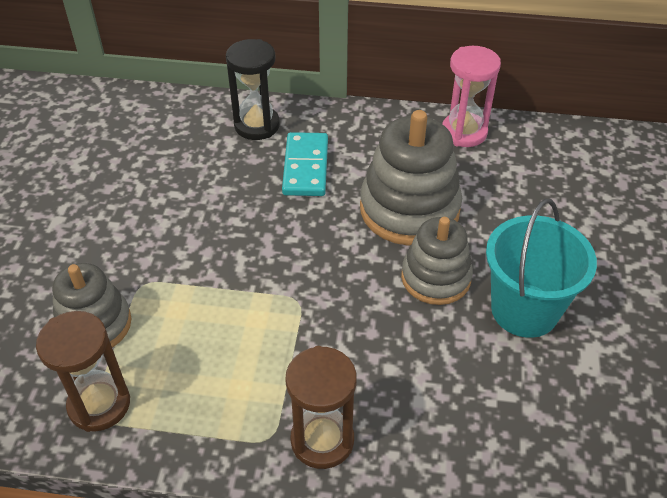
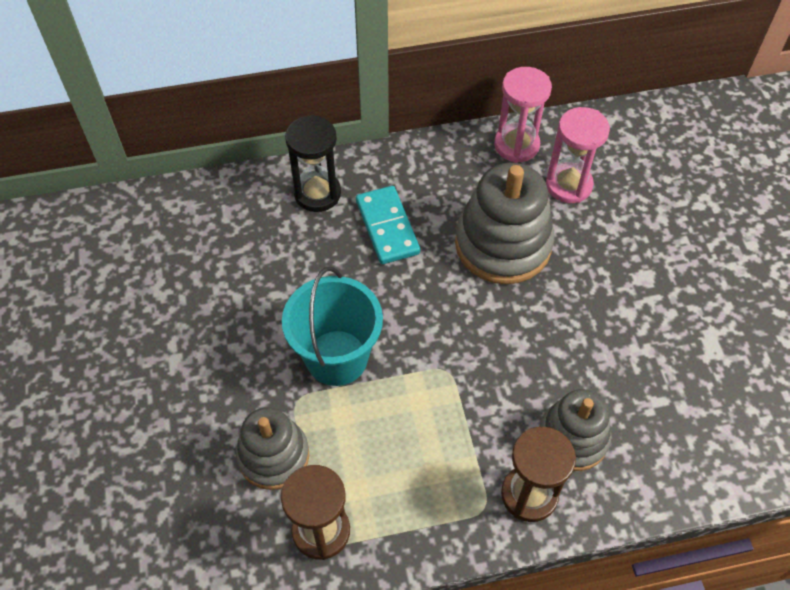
camera: 20 degrees left, 10 degrees up
(435, 278) = (556, 308): grey stacking toy -> grey stacking toy (572, 438)
(500, 177) = (568, 185): none -> pink hourglass
(524, 310) = (642, 316): turquoise bucket -> turquoise bucket (336, 357)

